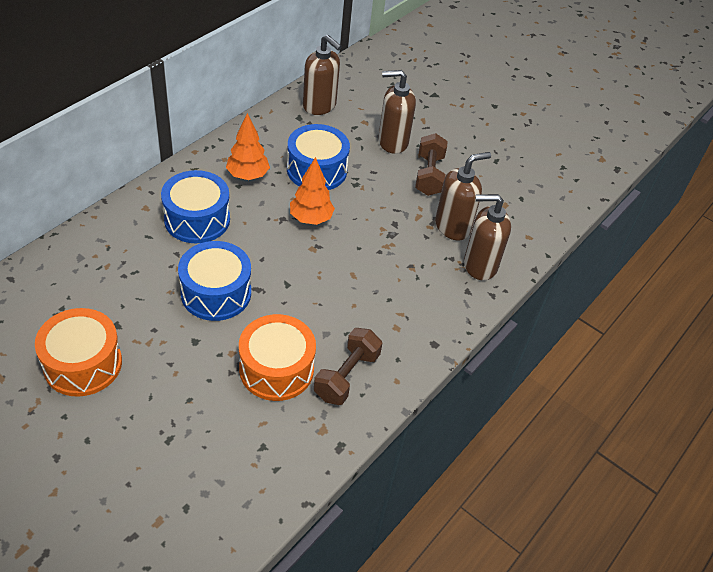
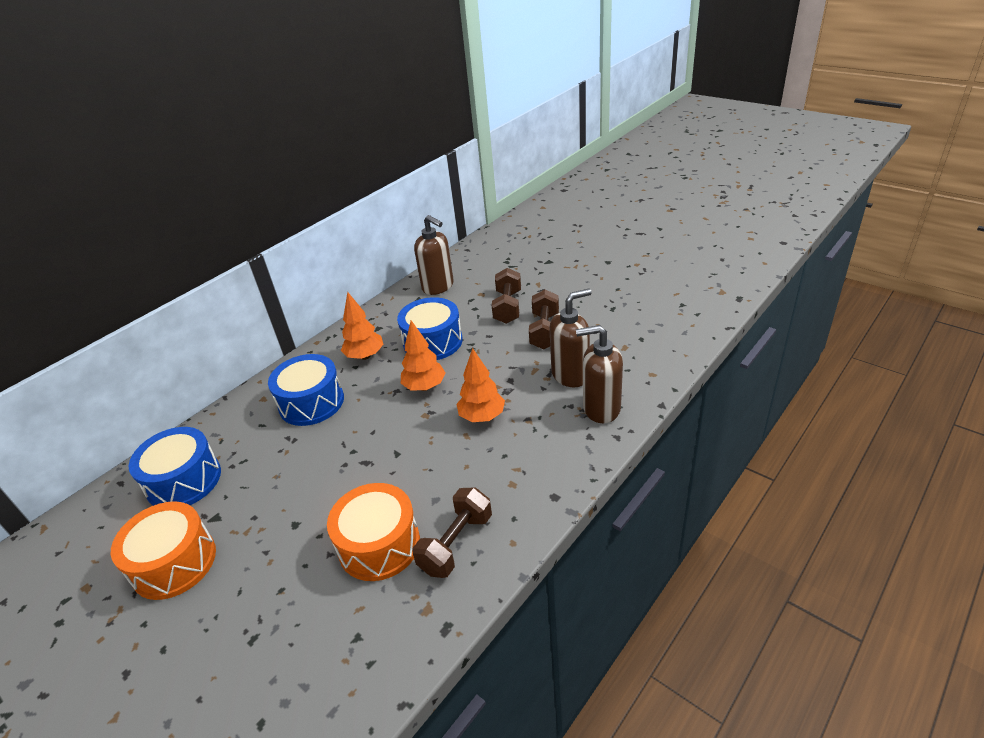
camera: 10 degrees right, 10 degrees down
(216, 293) = (322, 471): blue drum -> blue drum (184, 481)
(368, 258) = (482, 417): none -> orange tree
(392, 142) = (508, 307): brown soap dispenser -> brown dumbbell

